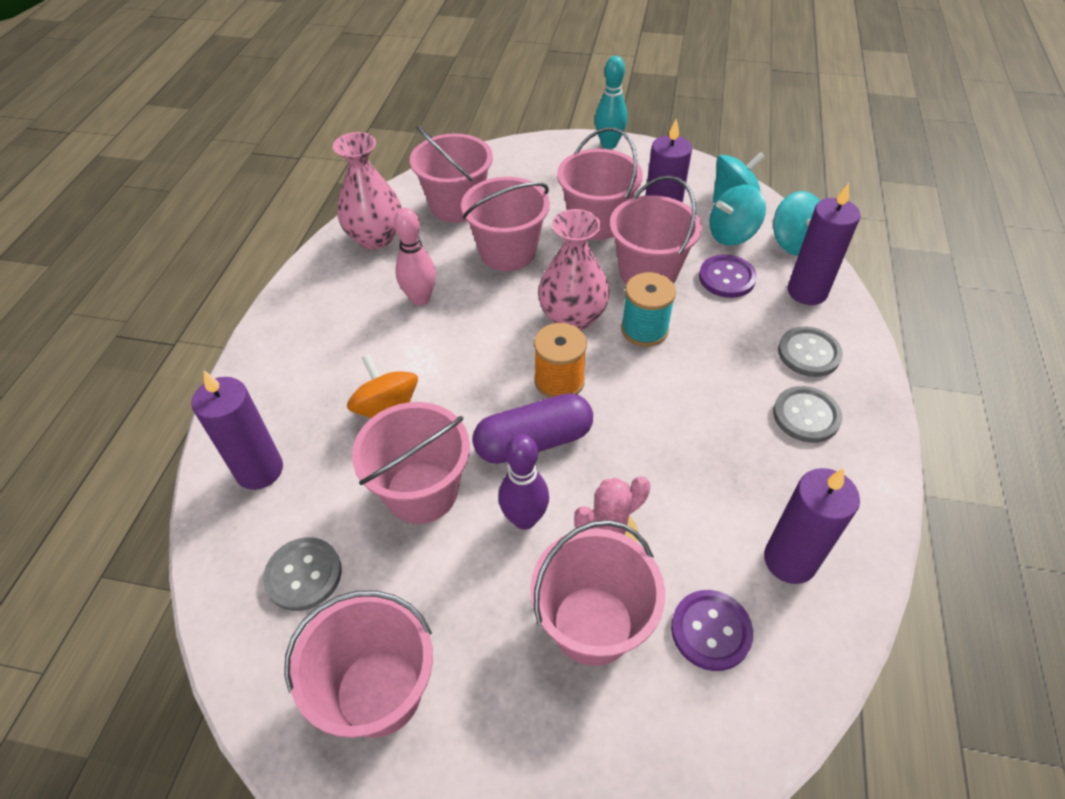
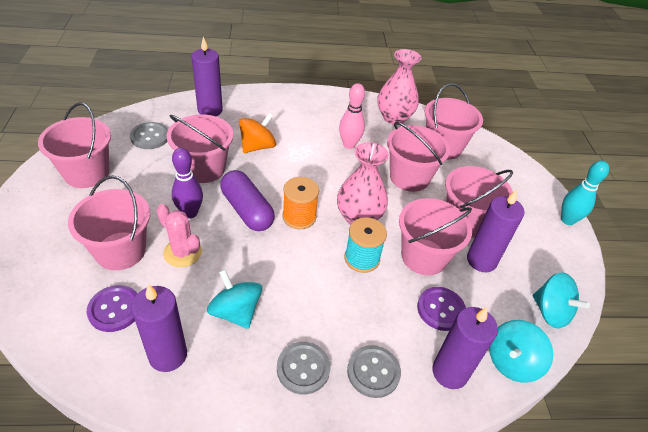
camera: 70 degrees right, 5 degrees down
(732, 234) = (498, 312): turquoise spinning top -> turquoise spinning top (236, 311)

